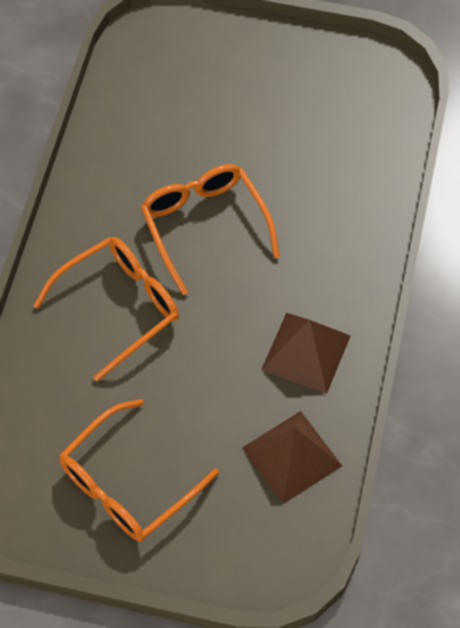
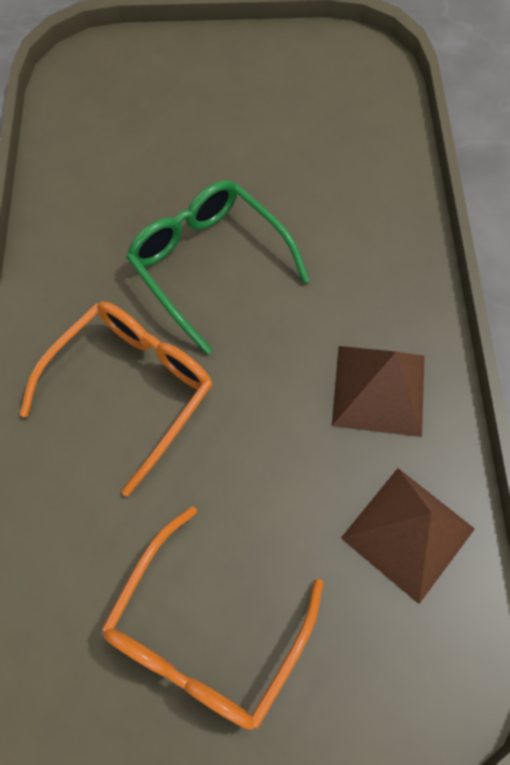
camera: 15 degrees left, 5 degrees up
(205, 226) = (209, 264): orange glasses -> green glasses

